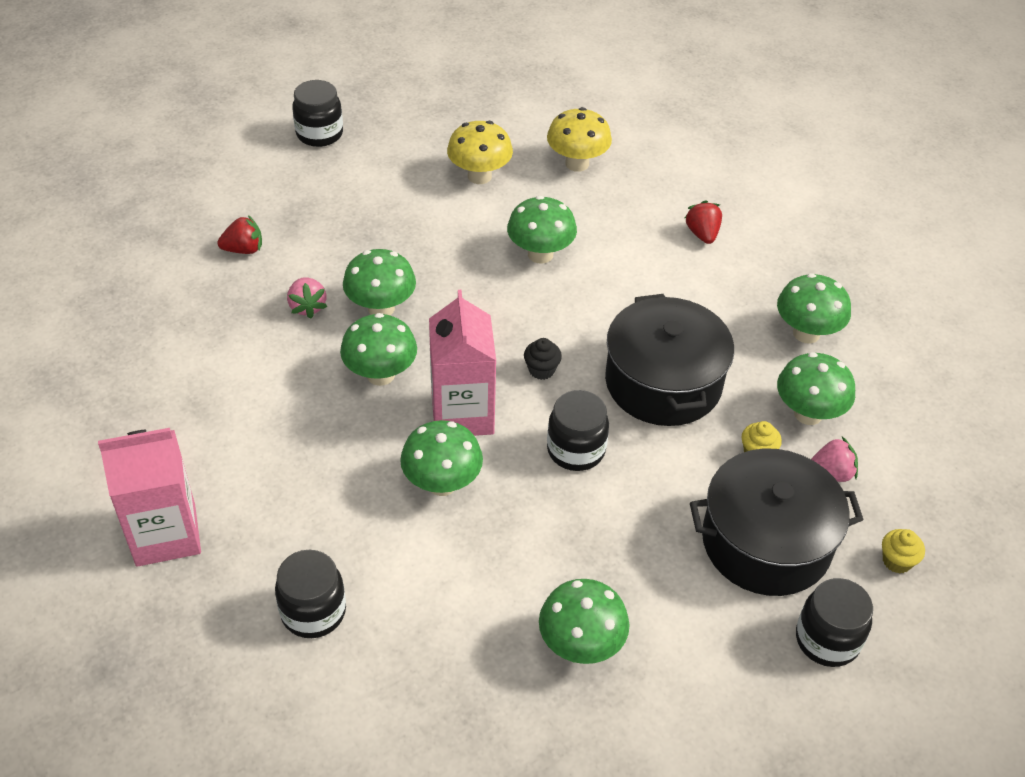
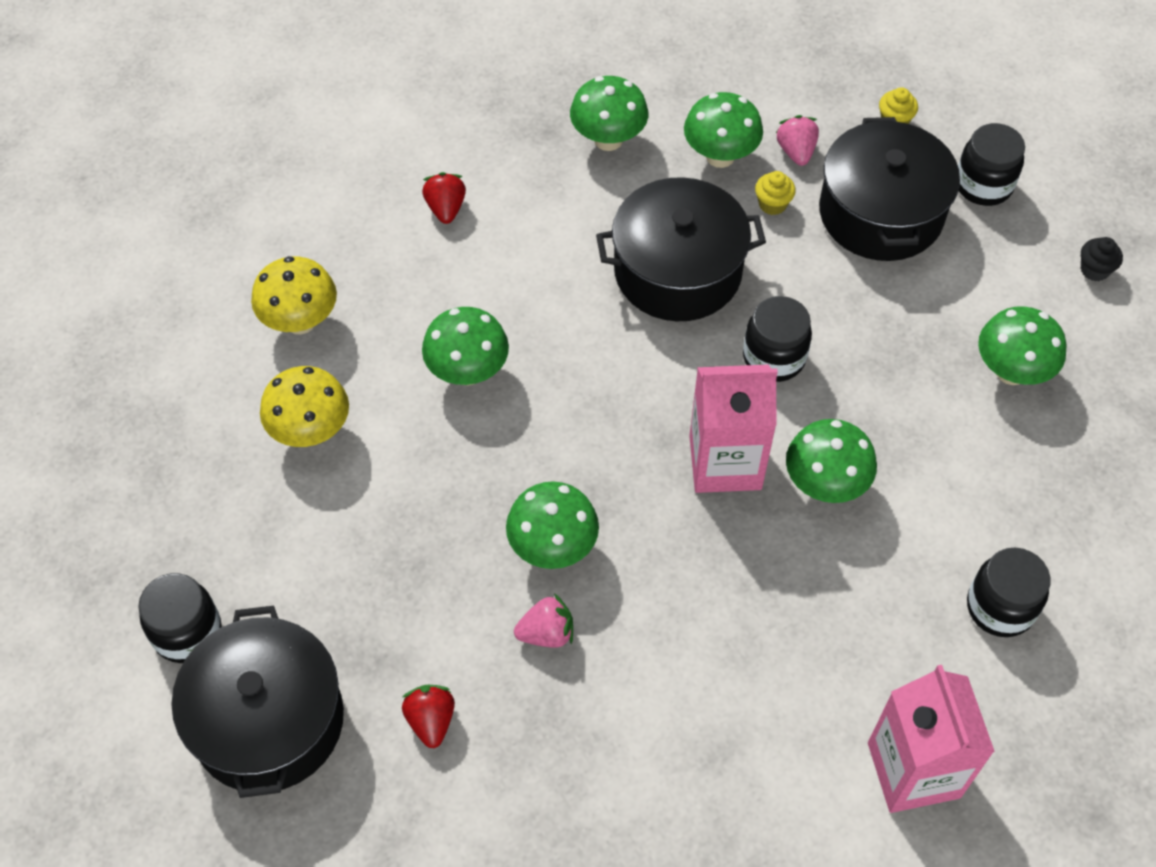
camera: 85 degrees left, 10 degrees up
(252, 174) = (268, 721): none -> black pot
(380, 375) = (665, 546): green mushroom -> none
(541, 370) = (659, 382): black cupcake -> black cupcake (1094, 270)
(702, 234) = (446, 208): red strawberry -> red strawberry turned 90 degrees clockwise

